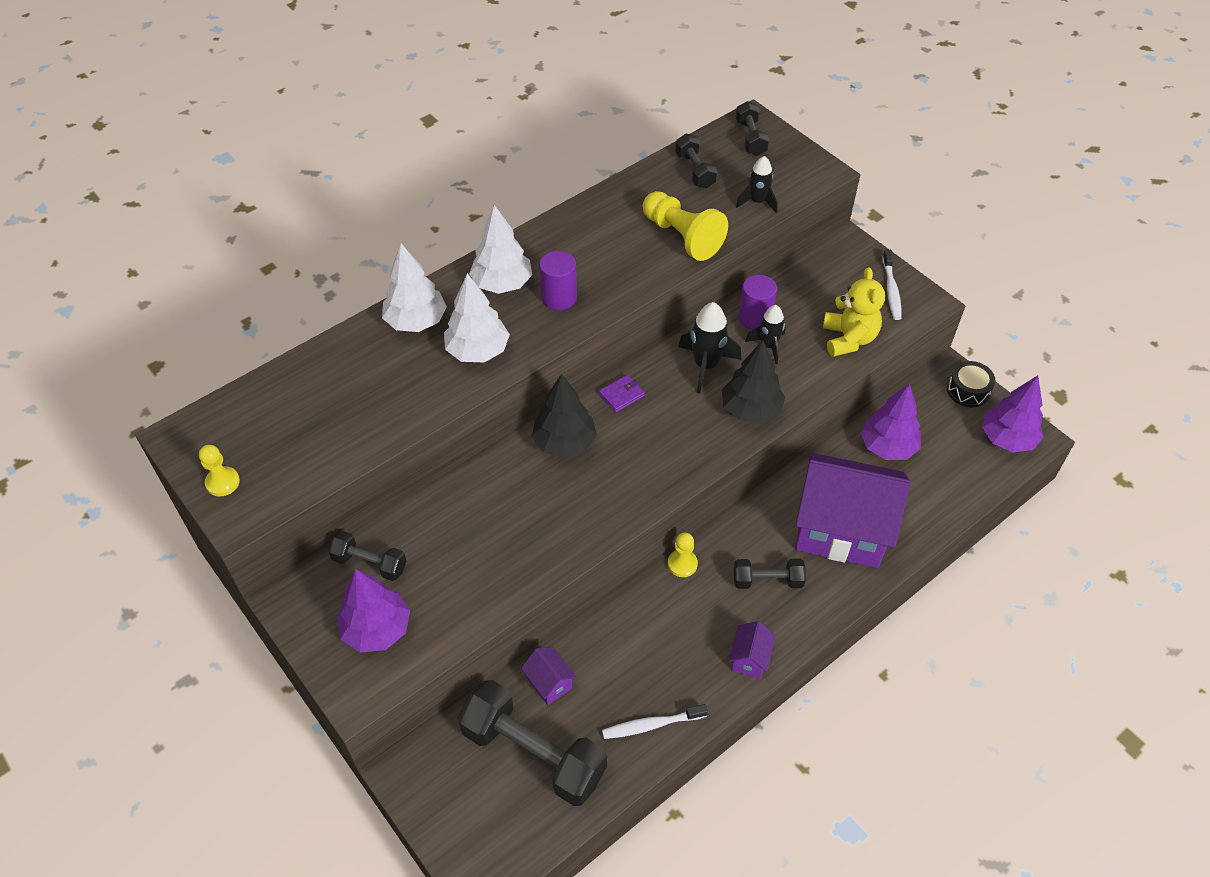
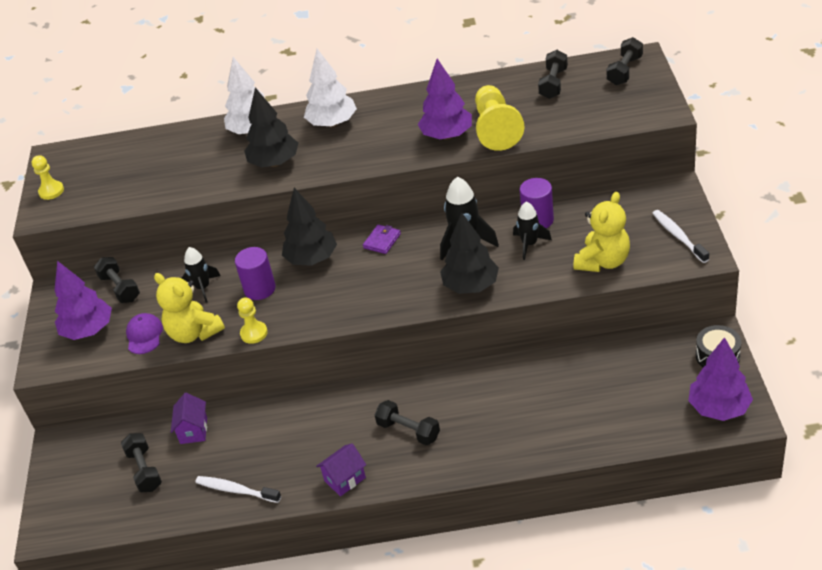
camera: 40 degrees right, 10 degrees down
(451, 606) = (144, 335): none -> purple cap
(478, 351) = (274, 163): white tree -> black tree
(507, 578) = (194, 333): none -> yellow teddy bear
(533, 753) = (144, 470): black dumbbell -> black dumbbell, size x0.52
(559, 297) = (363, 144): purple cylinder -> purple cylinder (260, 289)
(621, 395) = (382, 241): purple wallet -> purple wallet turned 60 degrees counterclockwise
(682, 564) = (355, 391): yellow pawn -> yellow pawn (254, 333)
(757, 202) = (583, 120): black rocket -> black rocket (203, 288)
(840, 531) = (500, 419): purple house -> none
(887, 447) = (600, 372): purple tree -> purple tree (447, 135)
(891, 290) = (678, 236): white toothbrush -> white toothbrush turned 120 degrees clockwise

